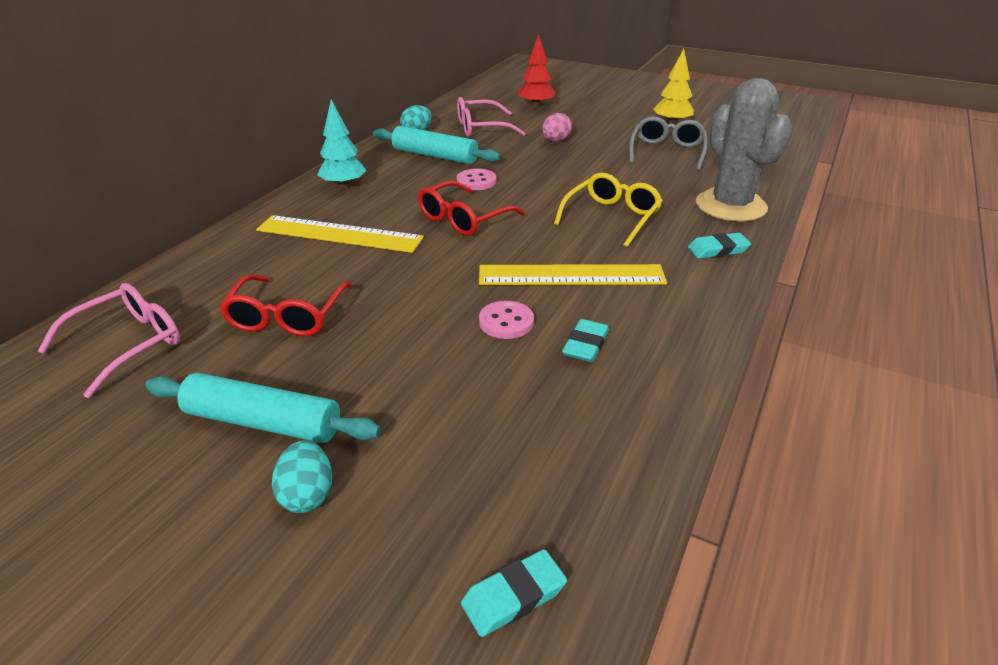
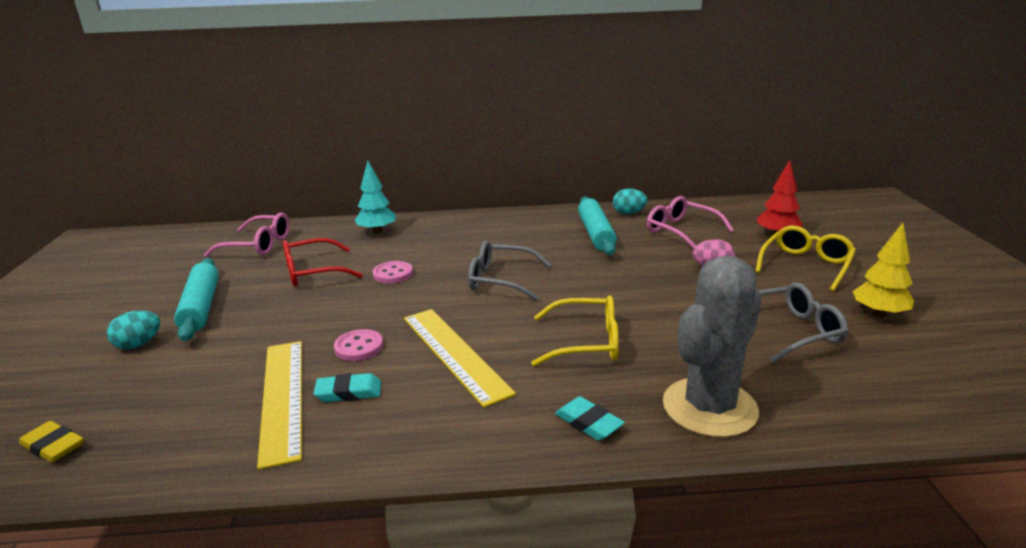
camera: 60 degrees right, 10 degrees down
(339, 234) = (429, 248): yellow ruler -> yellow ruler (283, 398)
(344, 186) = (500, 224): turquoise tree -> turquoise tree (377, 231)
(463, 219) = (501, 280): red glasses -> grey glasses
(476, 181) = (573, 263): pink button -> pink button (393, 274)
(513, 596) = (53, 446): turquoise eraser -> yellow eraser
(589, 116) = (805, 265): none -> yellow glasses

